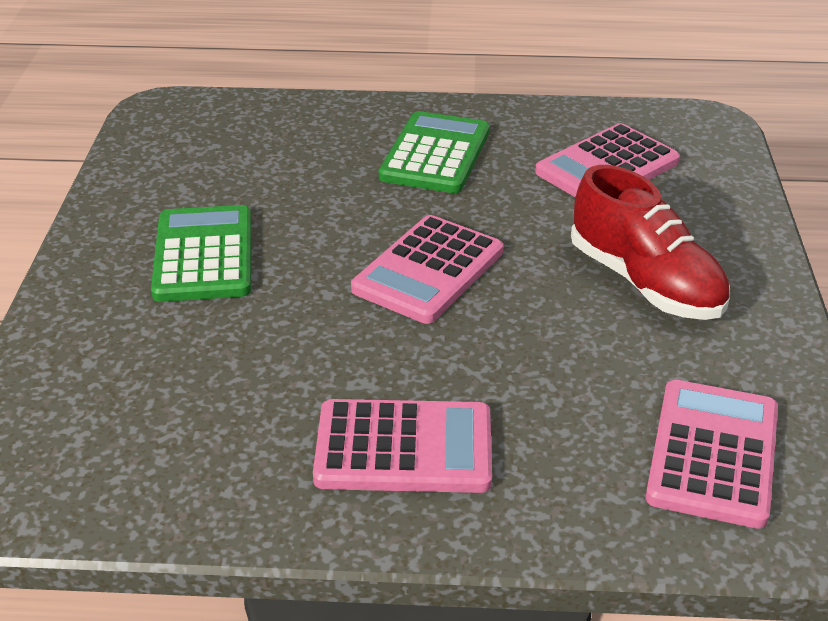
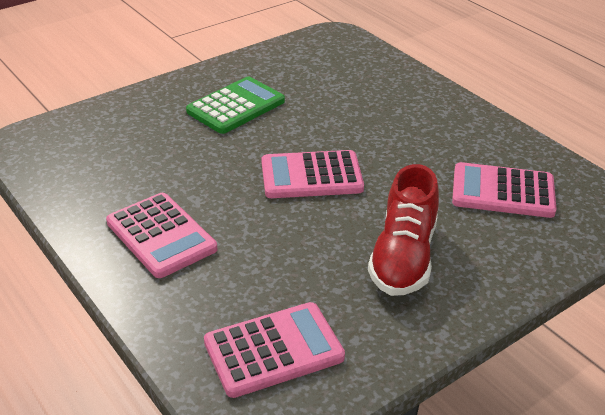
camera: 50 degrees right, 0 degrees up
(435, 154) = (420, 128): green calculator -> none

